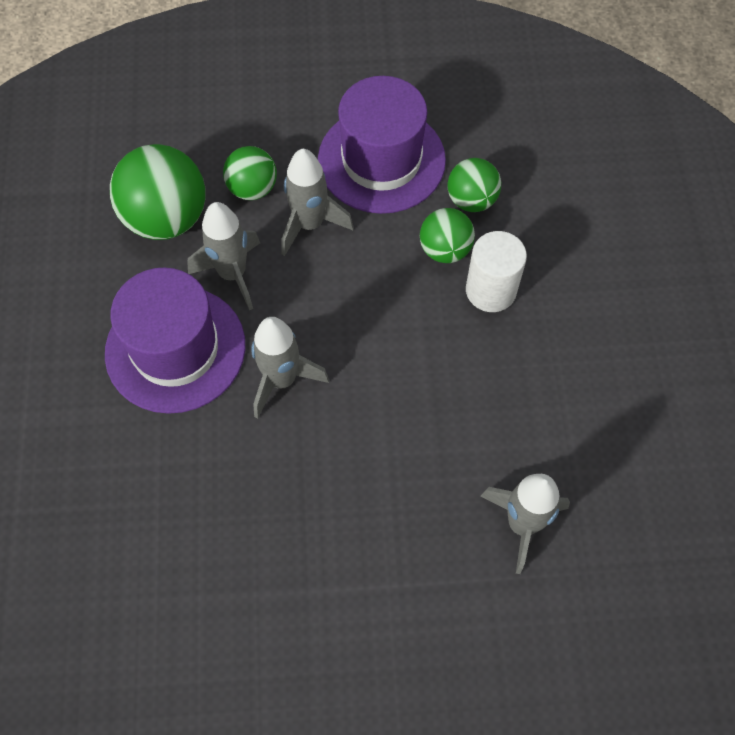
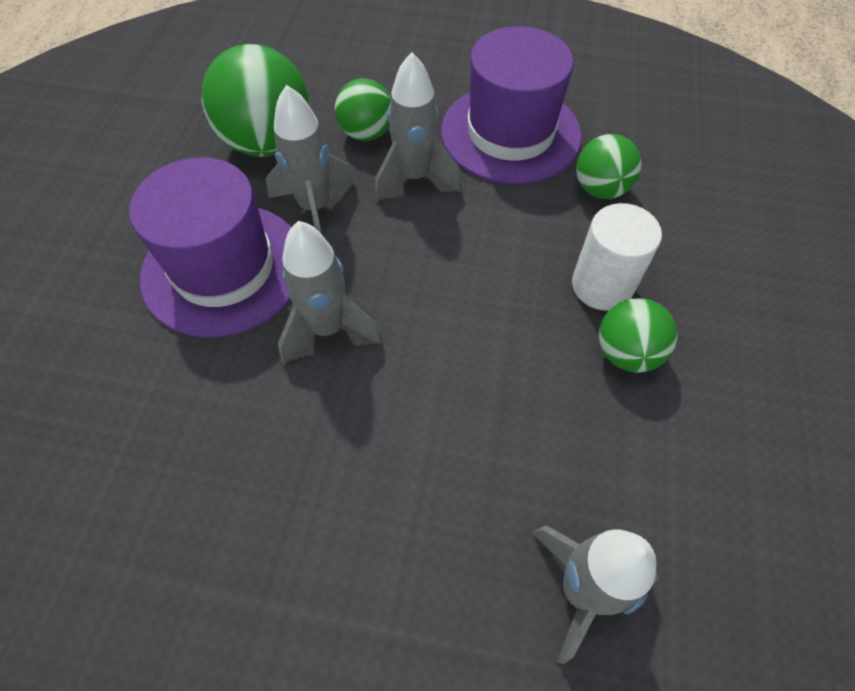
camera: 15 degrees right, 5 degrees down
(445, 250) = (558, 232): green ball -> green ball (626, 353)

